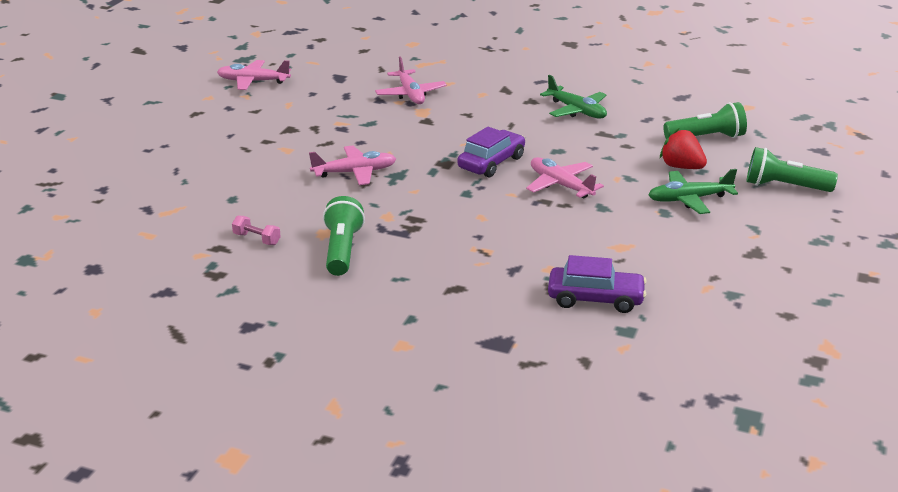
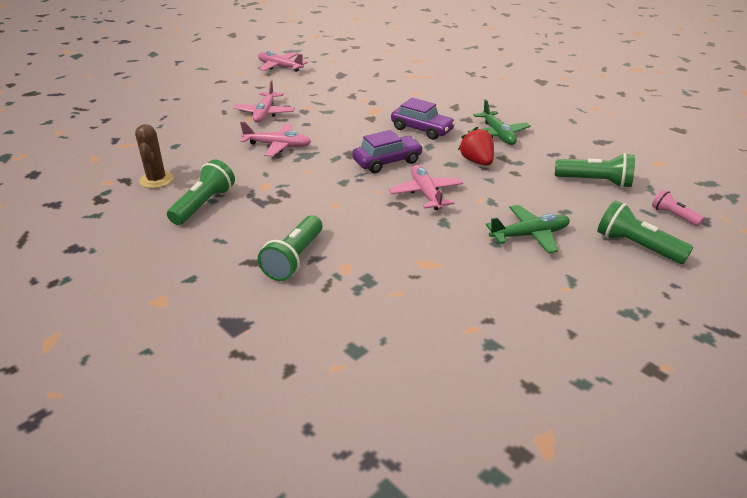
camera: 25 degrees right, 5 degrees up
(257, 239) = (156, 180): pink dumbbell -> brown cactus
(411, 94) = (379, 96): pink plane -> pink plane (265, 113)
(494, 275) = (294, 259): none -> green flashlight
(595, 299) = (357, 308): purple car -> purple car (422, 129)
(681, 167) = (548, 203): red strawberry -> red strawberry (477, 161)
(689, 199) = (530, 235): green plane -> green plane turned 150 degrees clockwise
(795, 153) = (673, 215): none -> pink flashlight

